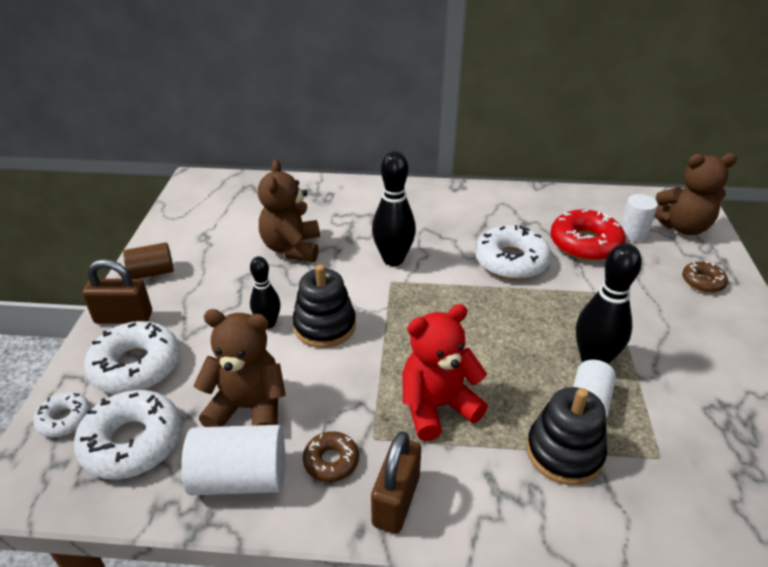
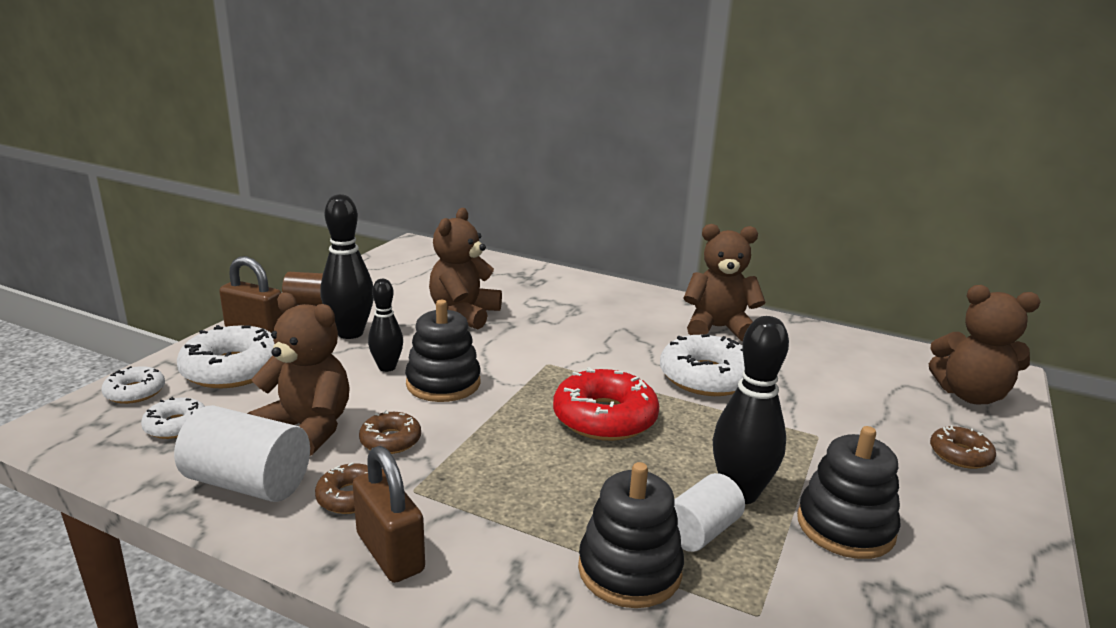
camera: 20 degrees right, 15 degrees down
(132, 442) = (176, 426): white donut -> white donut, size x0.54
(323, 396) = (390, 440): none -> brown donut
(393, 259) = (566, 346): black bowling pin -> black bowling pin (350, 333)
(396, 501) = (390, 552): brown padlock -> brown padlock turned 75 degrees counterclockwise
(437, 407) = (508, 483): red teddy bear -> none
(491, 210) = (718, 328): none -> brown teddy bear
(585, 244) = (817, 382): red donut -> red donut (604, 418)
(633, 233) = (891, 387): white cylinder -> none
(670, 366) = (845, 527): none -> black stacking toy

